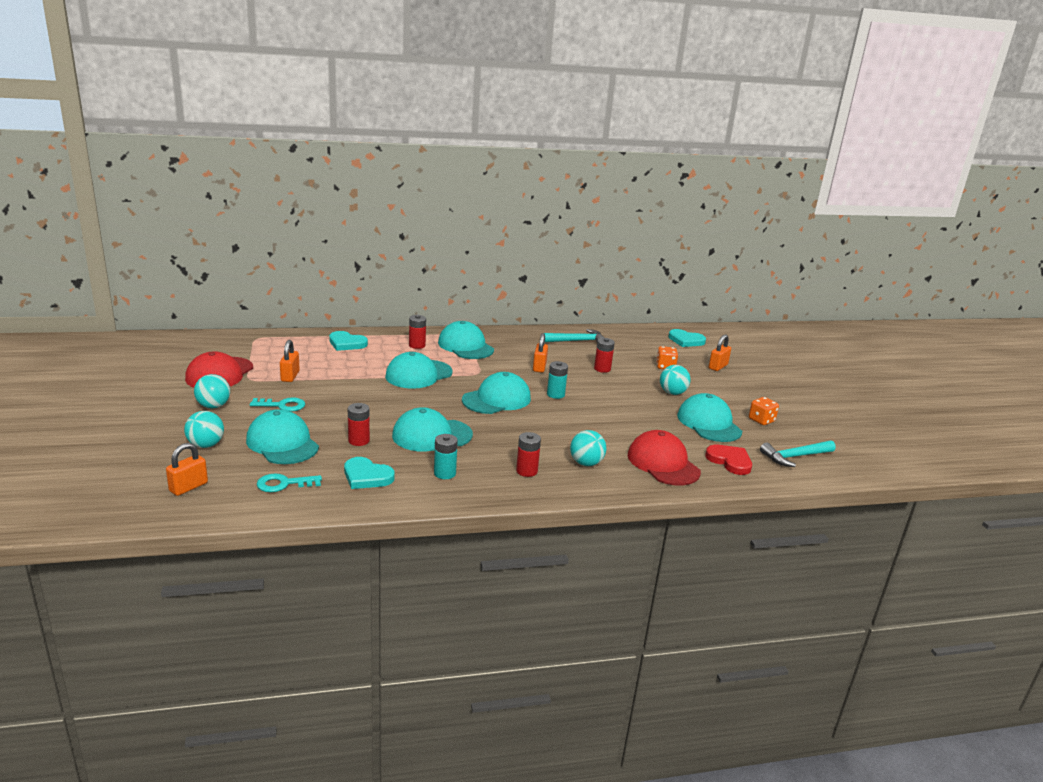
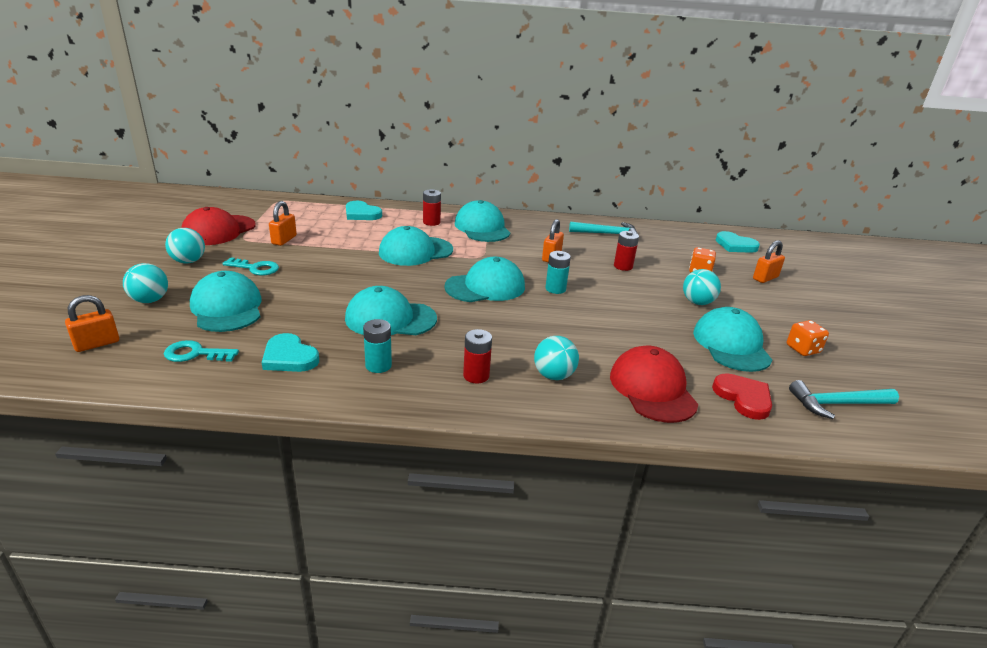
camera: 15 degrees right, 5 degrees up
(359, 441) = (307, 315): red battery -> none

